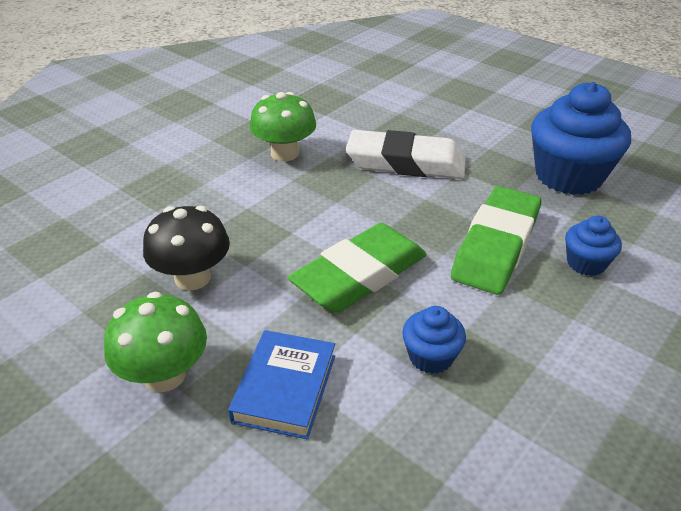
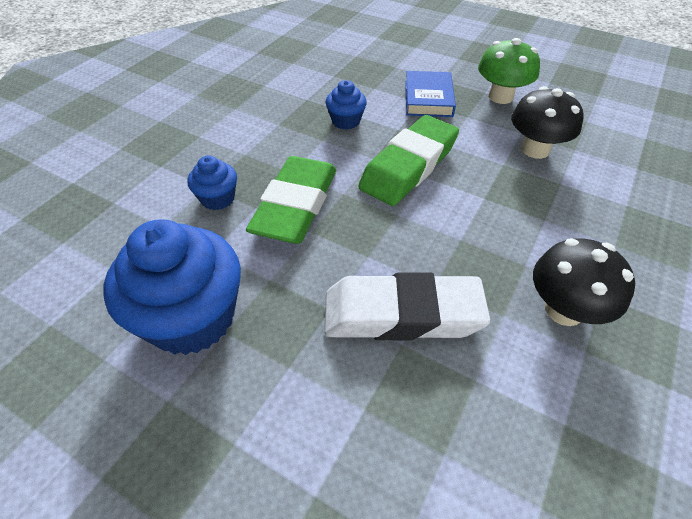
camera: 170 degrees right, 10 degrees up
(284, 153) = (564, 310): green mushroom -> black mushroom

